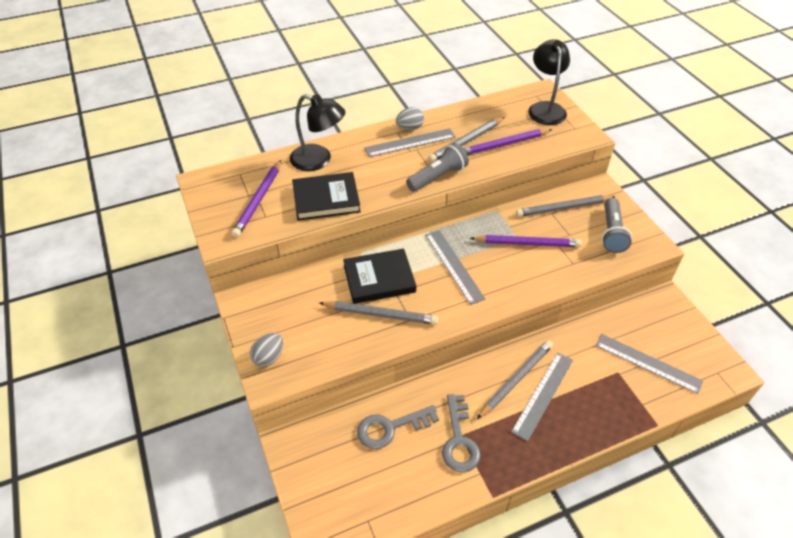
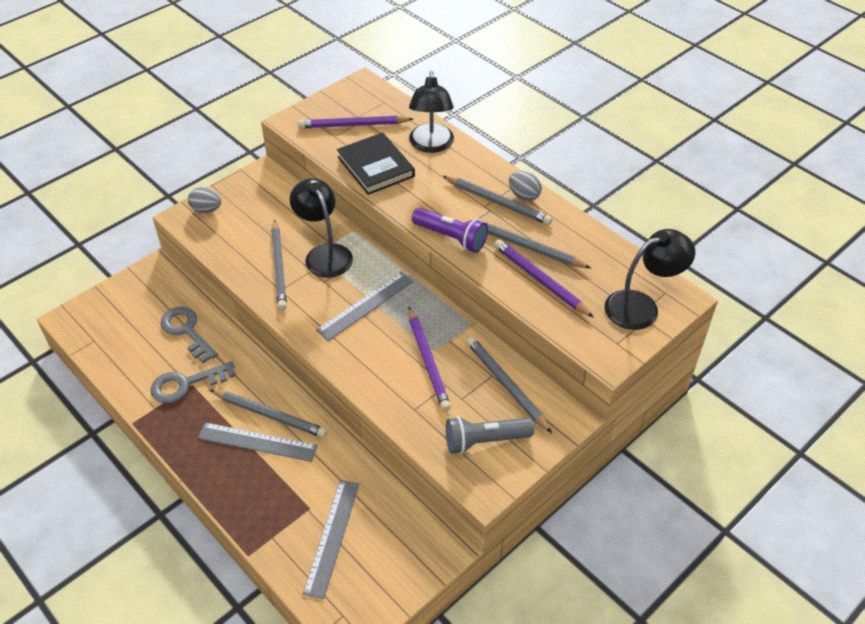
camera: 70 degrees right, 0 degrees up
(379, 279) = (324, 254): black book -> black lamp
(410, 143) = (498, 202): grey ruler -> grey pencil
(438, 177) = (451, 238): grey flashlight -> purple flashlight

